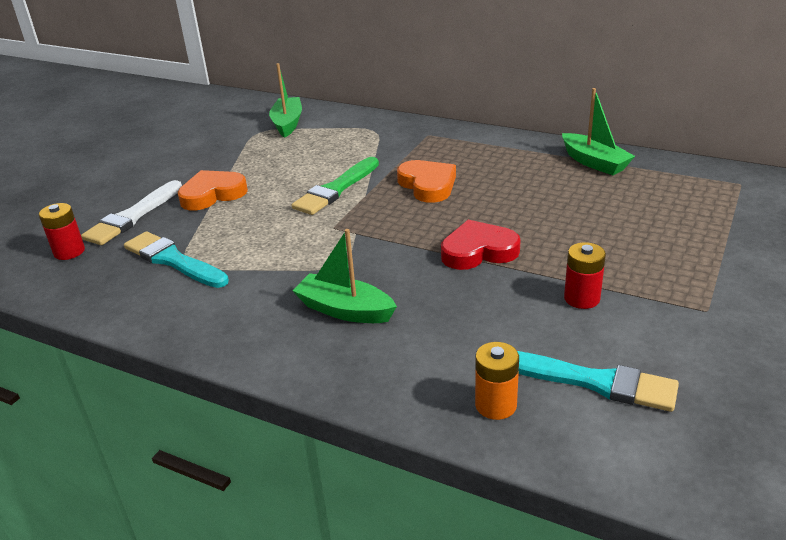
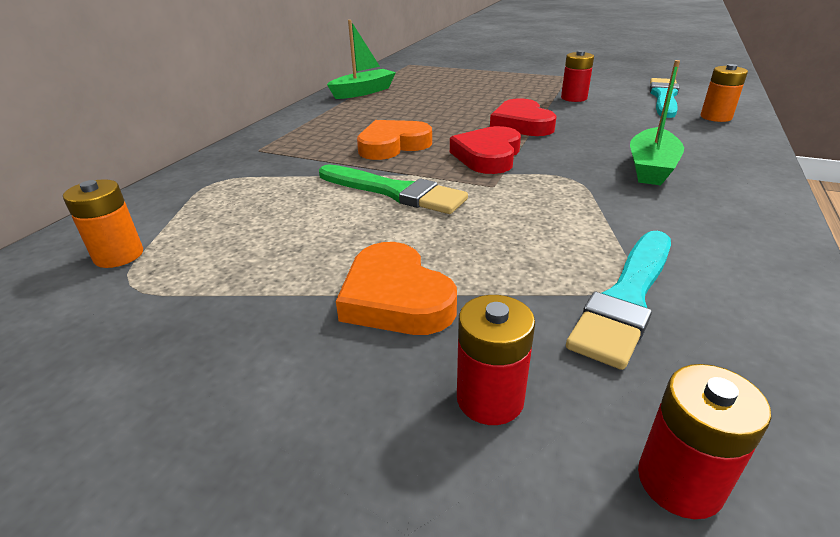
camera: 95 degrees left, 0 degrees up
(133, 216) = (490, 399): white brush -> red battery
(287, 123) = (119, 255): green boat -> orange battery
(394, 227) = (488, 156): none -> red heart

